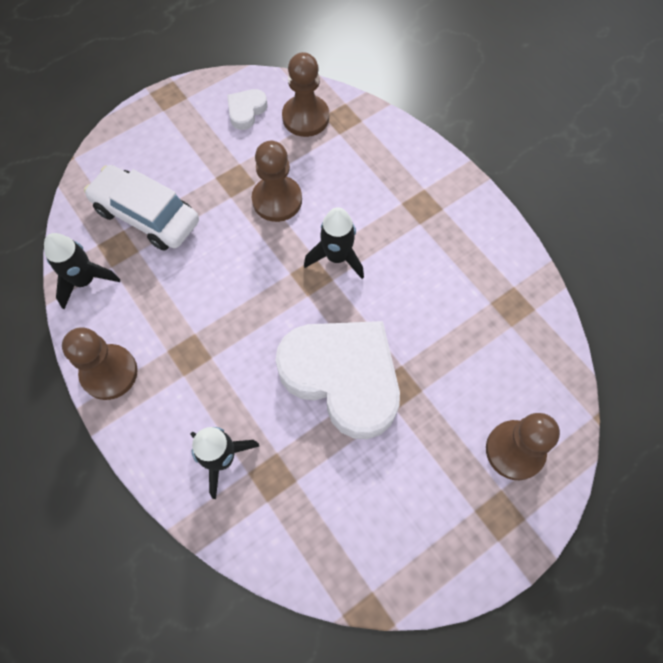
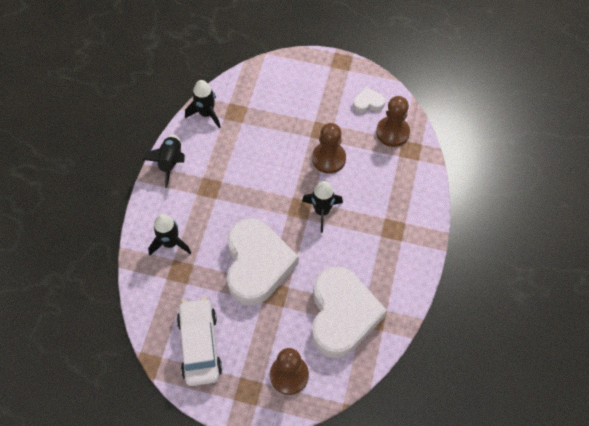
camera: 50 degrees right, 5 degrees down
(109, 373) = (171, 162): brown pawn -> black rocket
(146, 216) = (264, 110): white car -> white car (200, 345)
(483, 335) = (342, 315): none -> white heart

